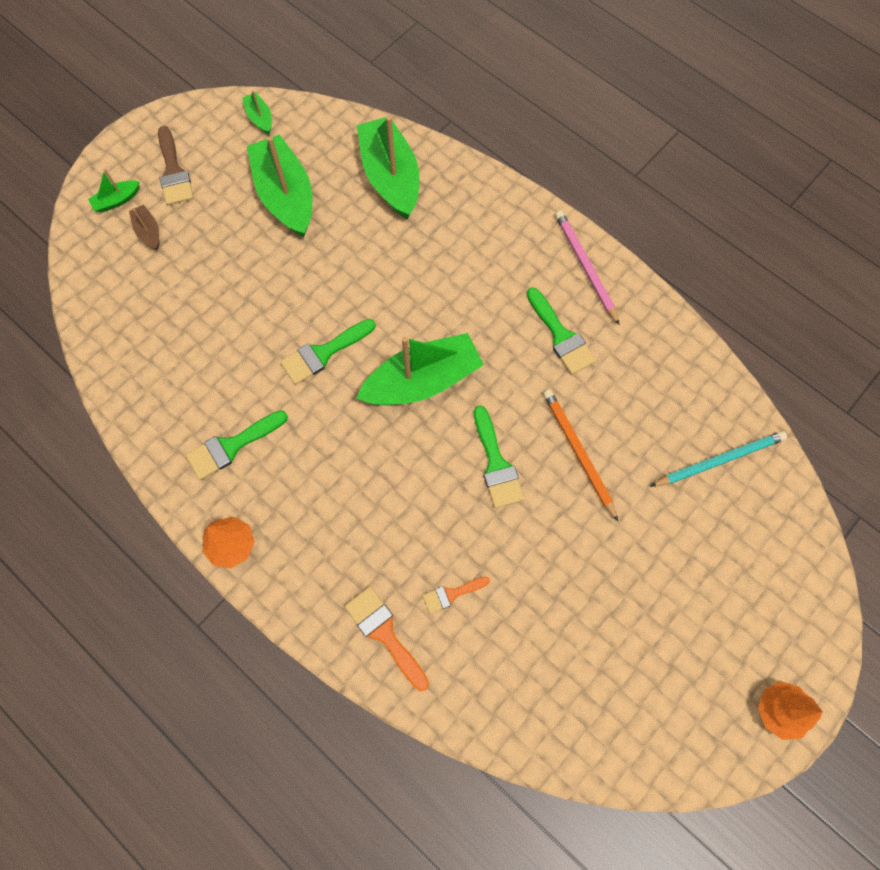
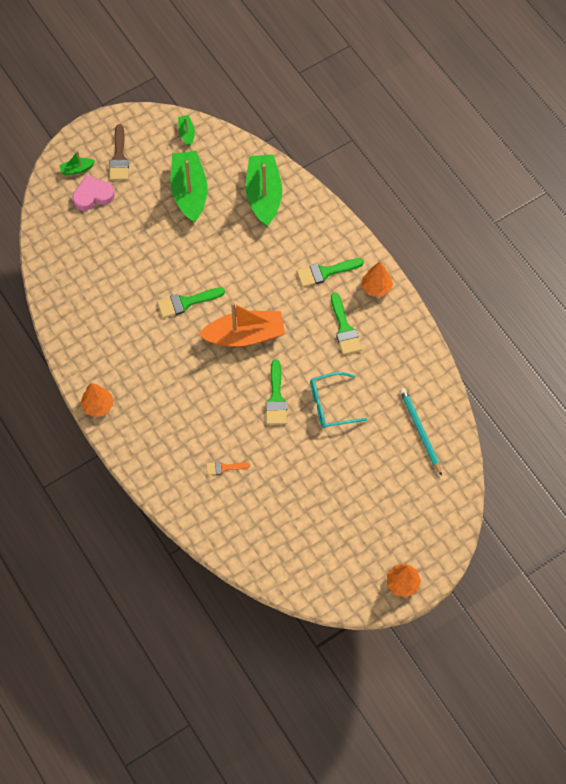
camera: 15 degrees right, 5 degrees down
(148, 232) = (93, 195): brown boat -> pink heart
(232, 446) = (112, 346): green brush -> green brush (325, 272)
(384, 633) = (176, 479): orange brush -> none
(422, 381) = (245, 335): green boat -> orange boat
(578, 453) = (331, 404): orange pencil -> turquoise glasses
(585, 267) = (376, 287): pink pencil -> orange tree
(719, 460) = (420, 431): turquoise pencil -> turquoise pencil turned 105 degrees counterclockwise

